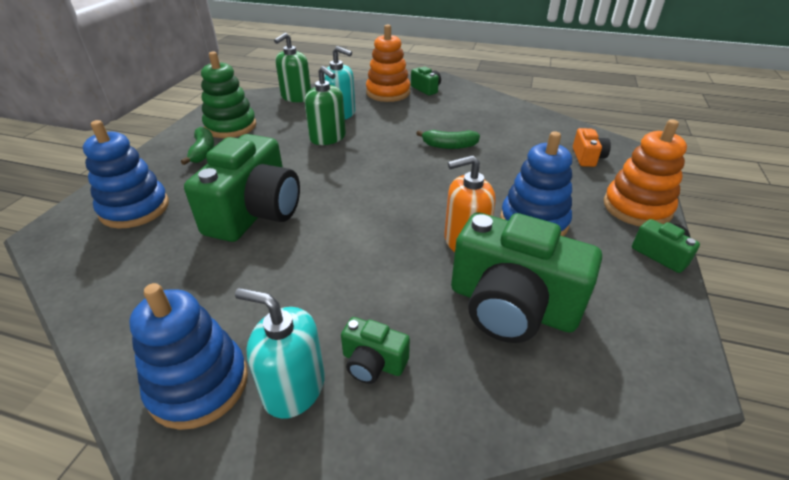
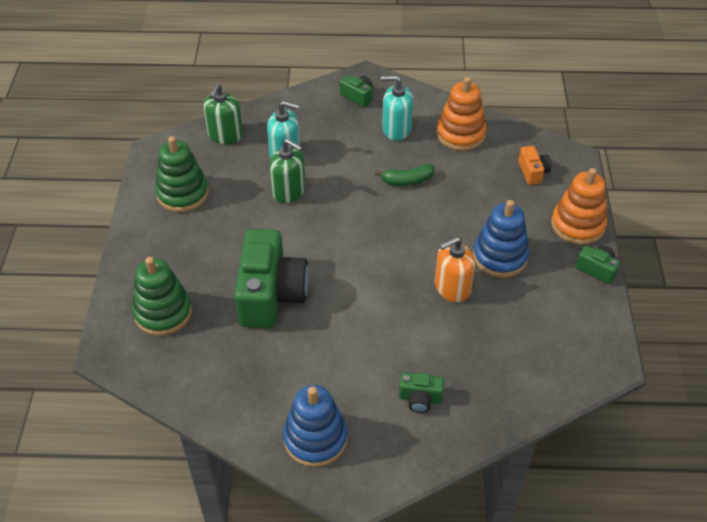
camera: 15 degrees left, 10 degrees up
(135, 208) = (163, 312): blue stacking toy -> green stacking toy
(203, 152) = (178, 234): green banana -> none
(294, 388) = (377, 426): turquoise soap dispenser -> turquoise soap dispenser (396, 129)
(388, 93) = (320, 110): orange stacking toy -> orange stacking toy (460, 134)
(511, 306) = (498, 337): green camera -> none

